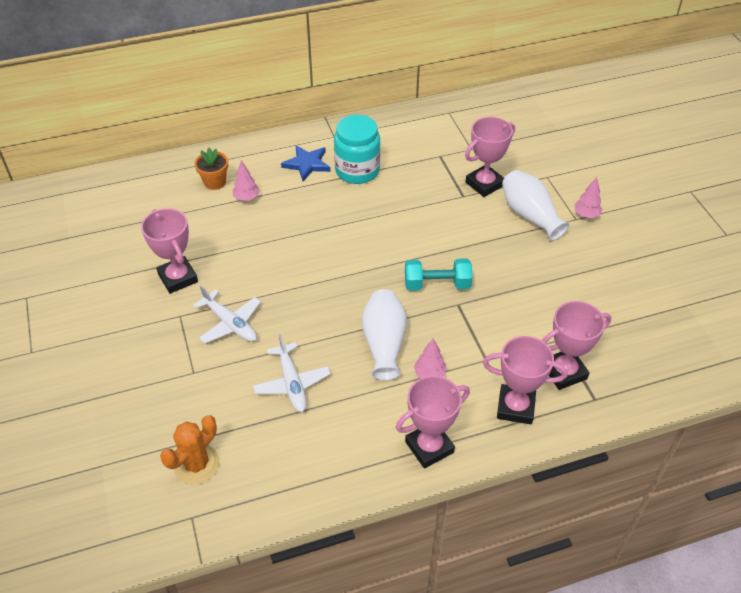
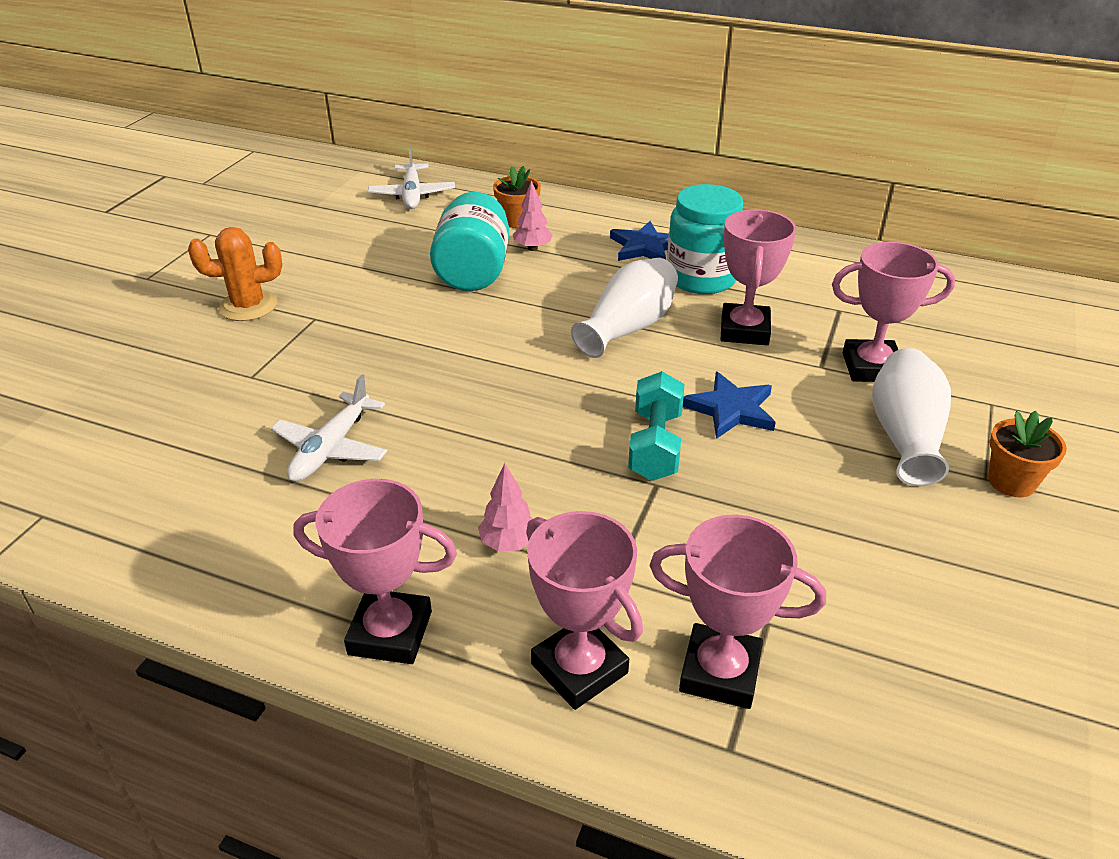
camera: 40 degrees right, 10 degrees down
(178, 278) = (361, 284): pink trophy -> pink trophy (744, 330)
(196, 464) = (123, 466): orange cactus -> orange cactus (248, 306)
(230, 323) = (352, 352): white plane -> white plane (412, 195)
(232, 232) = (473, 271): none -> turquoise jar
(384, 343) = (496, 471): white vase -> white vase (628, 327)
(437, 284) = (655, 445): turquoise dumbbell -> turquoise dumbbell turned 60 degrees clockwise
(449, 244) = (731, 409): none -> blue star
(586, 215) = (1011, 482): pink tree -> orange flower pot

